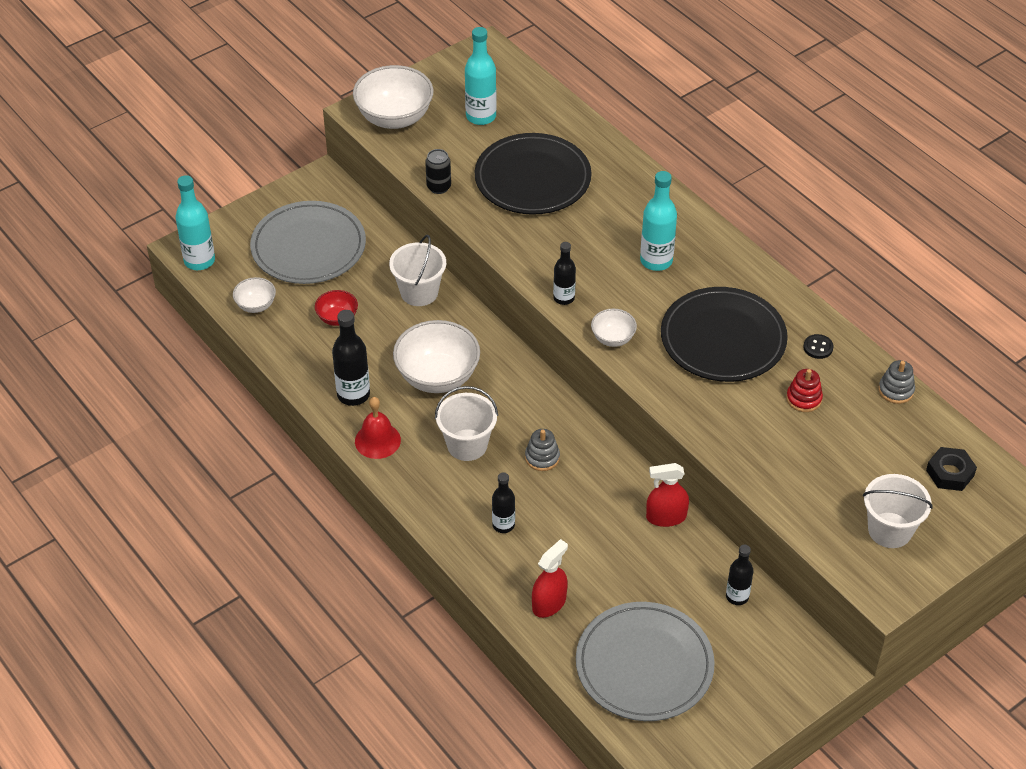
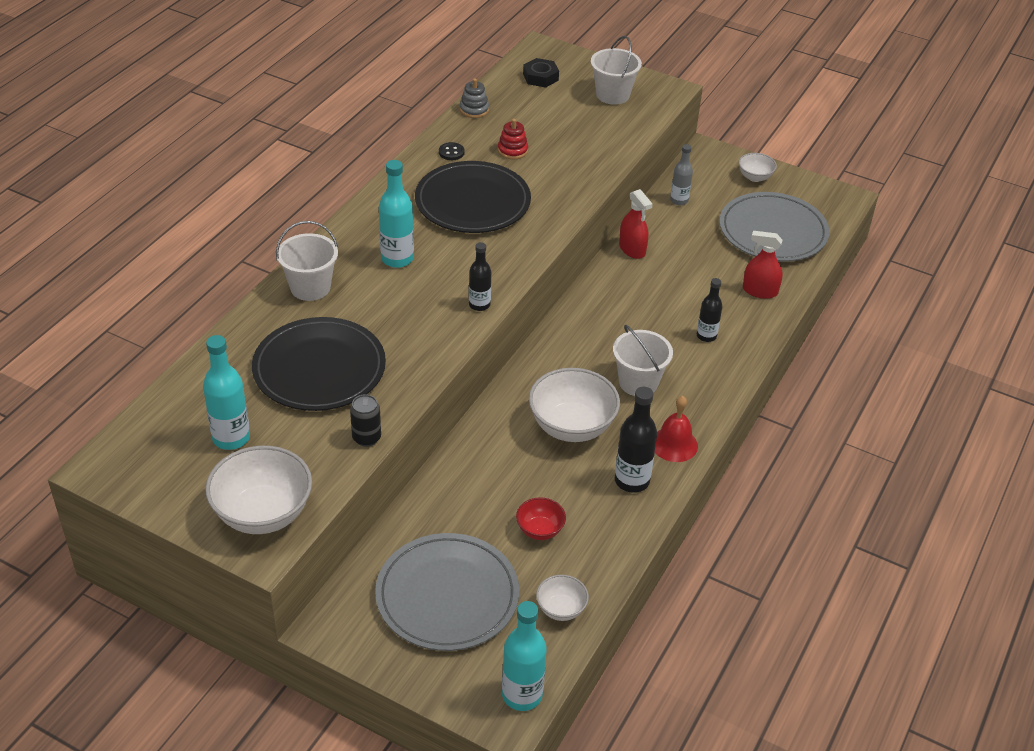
camera: 115 degrees left, 5 degrees down
(419, 292) = (467, 476): white bucket -> white bucket (310, 287)
(542, 457) = (620, 332): grey stacking toy -> none
(613, 338) = (511, 263): white bowl -> white bowl (755, 177)
(737, 596) = (679, 200): black bottle -> grey bottle

